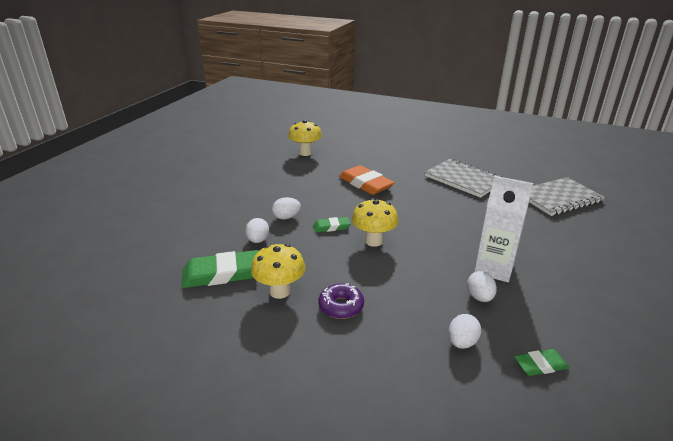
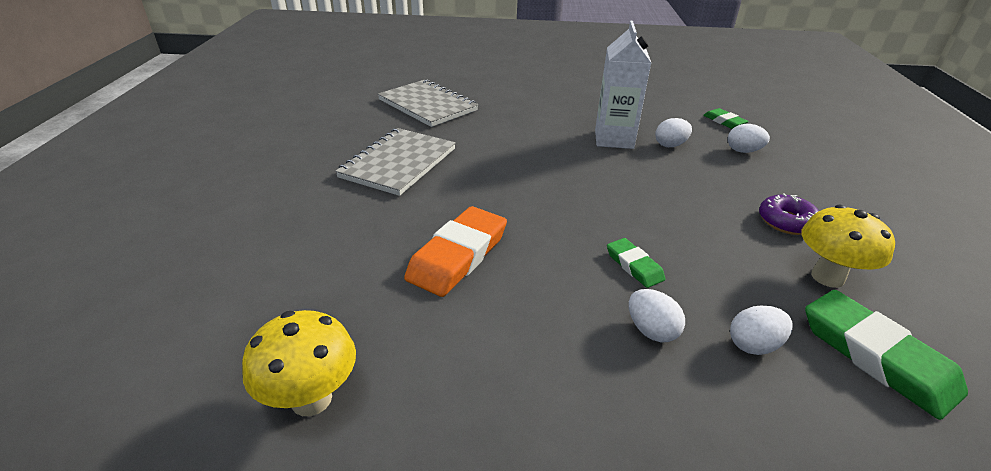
camera: 110 degrees left, 5 degrees up
(373, 241) = (635, 219): yellow mushroom -> none

